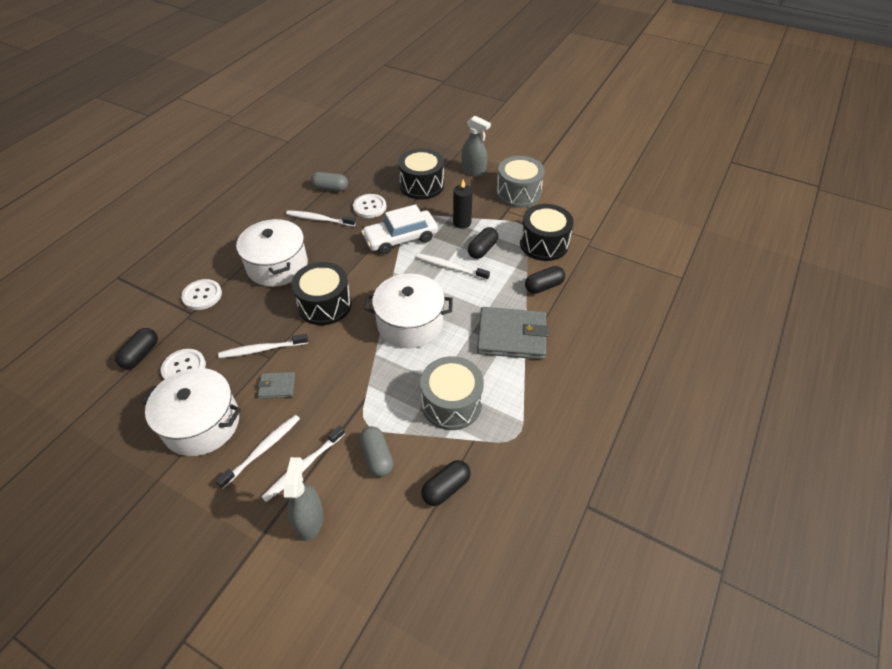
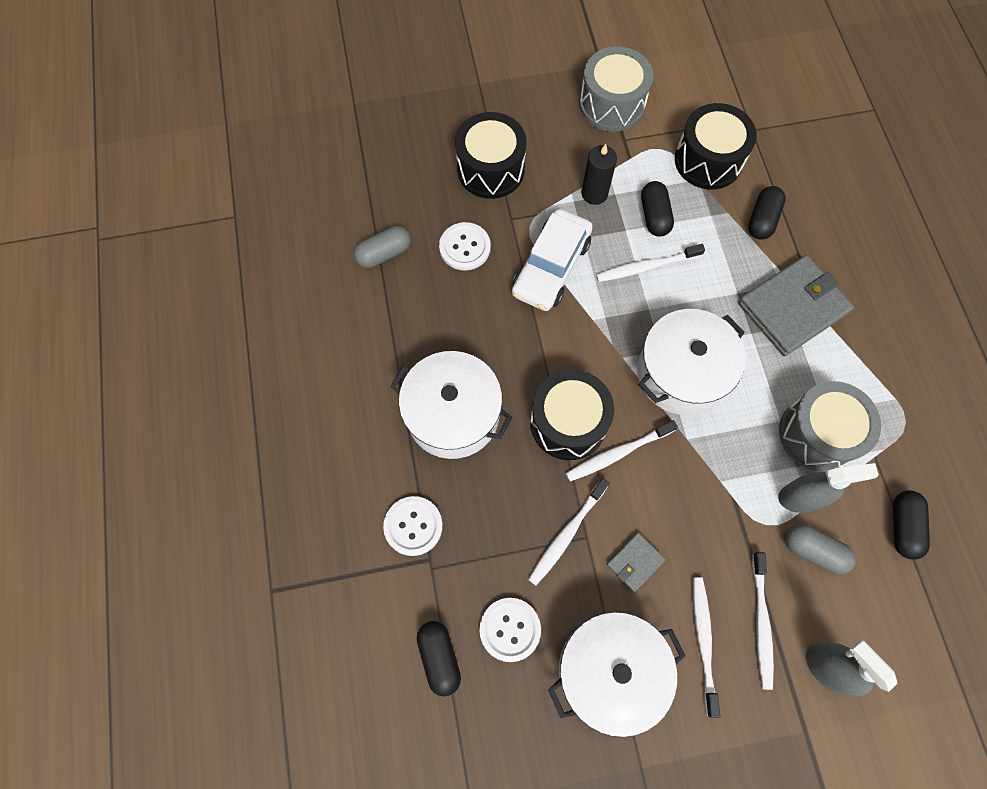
camera: 40 degrees left, 20 degrees up
(319, 219) = (424, 311): white toothbrush -> white toothbrush (617, 453)
(473, 171) = (528, 104): grey spray bottle -> grey spray bottle (801, 497)

